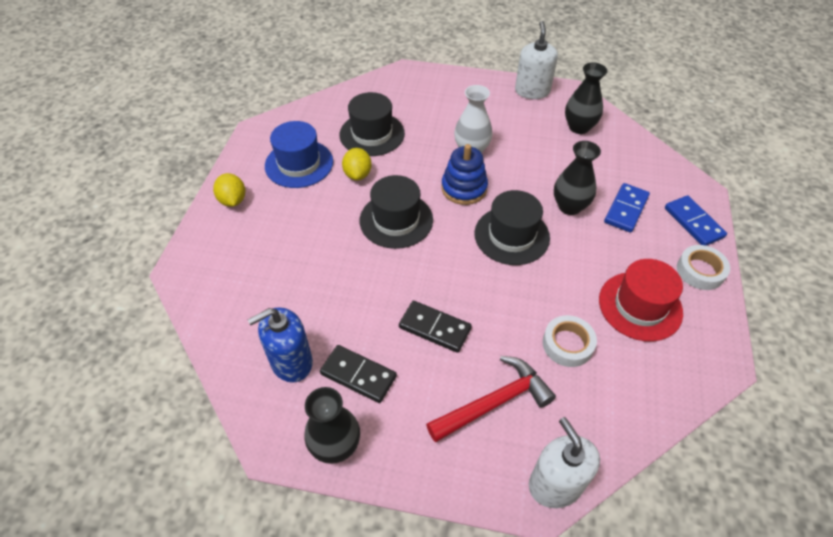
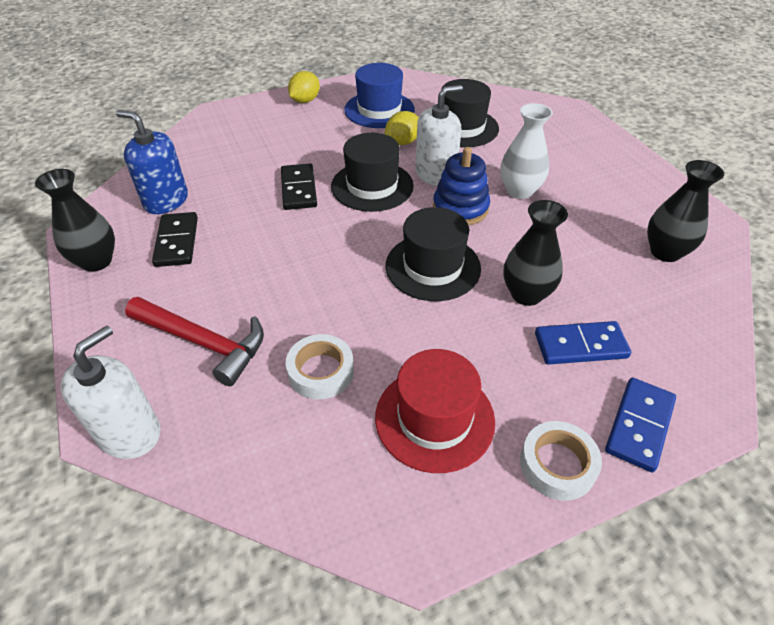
camera: 55 degrees right, 5 degrees down
(434, 328) = (264, 264): black domino -> black domino (298, 189)
(532, 91) = (669, 194): white soap dispenser -> white soap dispenser (435, 174)

